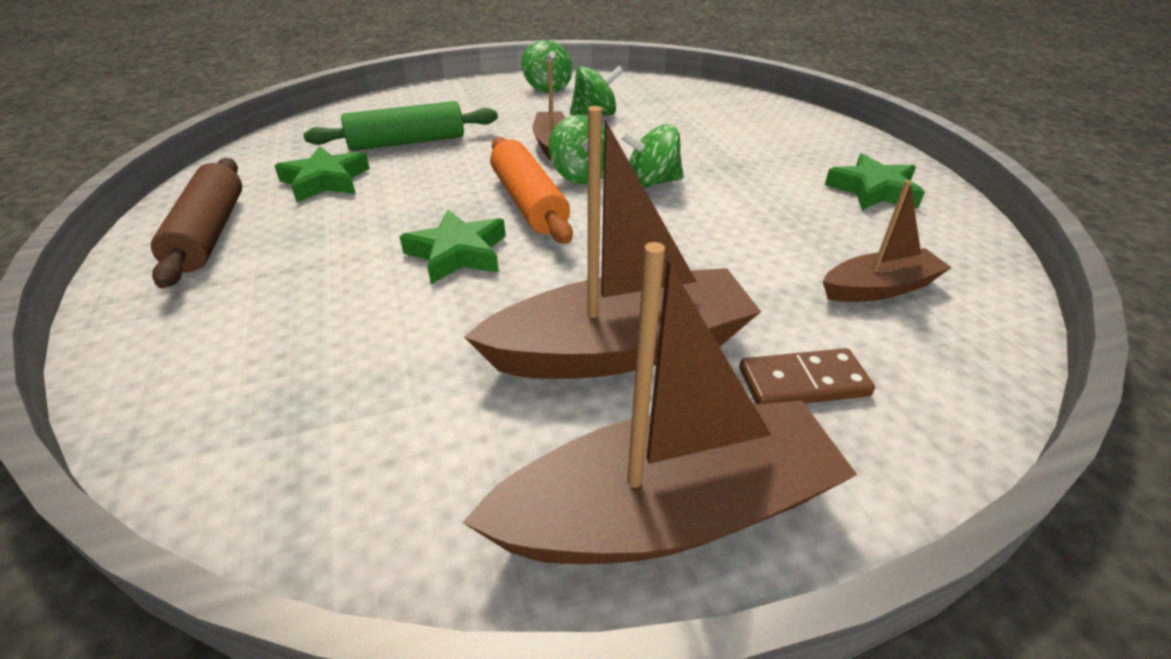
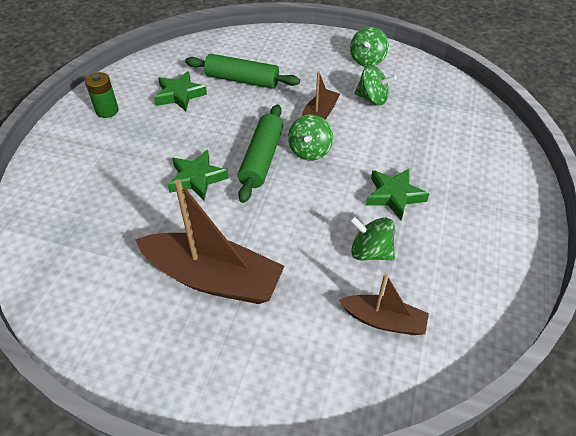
camera: 35 degrees right, 10 degrees up
(209, 233) = (107, 111): brown rolling pin -> green battery
(528, 203) = (261, 159): orange rolling pin -> green rolling pin
(651, 182) = (344, 176): green spinning top -> green spinning top (370, 252)
(667, 511) = (152, 365): brown boat -> none
(803, 382) = (273, 347): brown domino -> none
(873, 190) = (479, 251): green star -> green star (394, 196)

